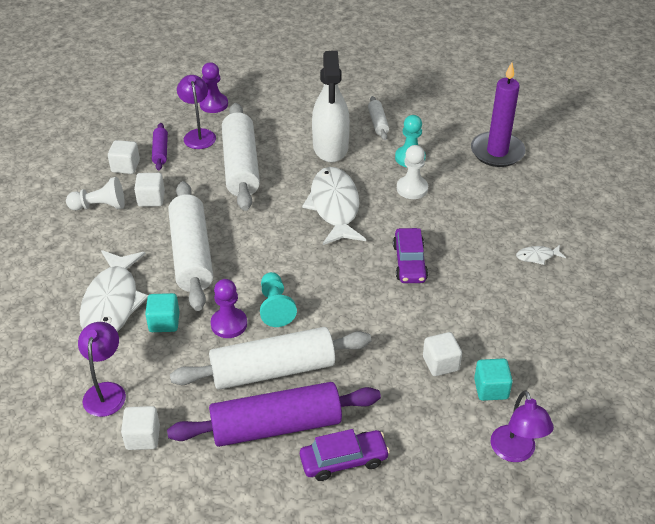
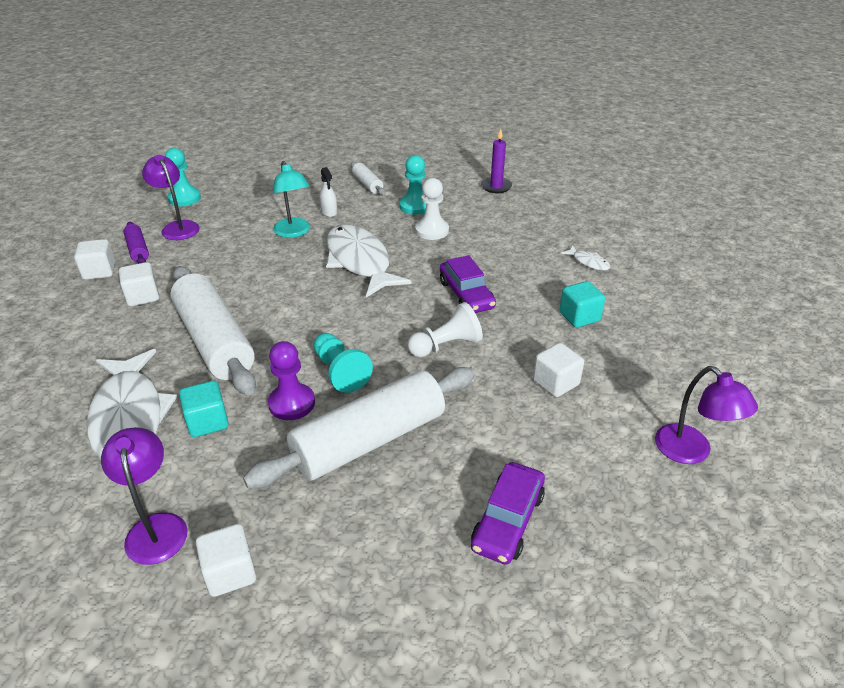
camera: 20 degrees left, 5 degrees down
(100, 206) = (79, 316): white pawn -> white pawn (446, 345)
(214, 104) = (184, 198): purple pawn -> turquoise pawn
(241, 166) = (238, 246): white rolling pin -> none
(276, 426) = (404, 504): purple rolling pin -> none
(292, 162) = (294, 232): none -> turquoise lamp
(330, 147) = (329, 212): white spray bottle -> white spray bottle, size x0.40
(343, 460) = (507, 521): purple car -> purple car turned 150 degrees clockwise
(491, 389) = (623, 394): turquoise cube -> turquoise cube (579, 317)
(497, 152) = (496, 187): purple candle -> purple candle, size x0.57
(537, 256) = (588, 262): white fish -> white fish turned 105 degrees counterclockwise

